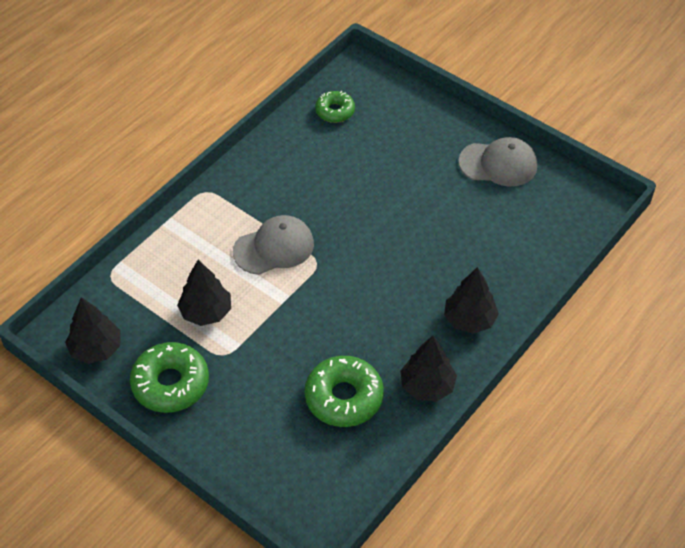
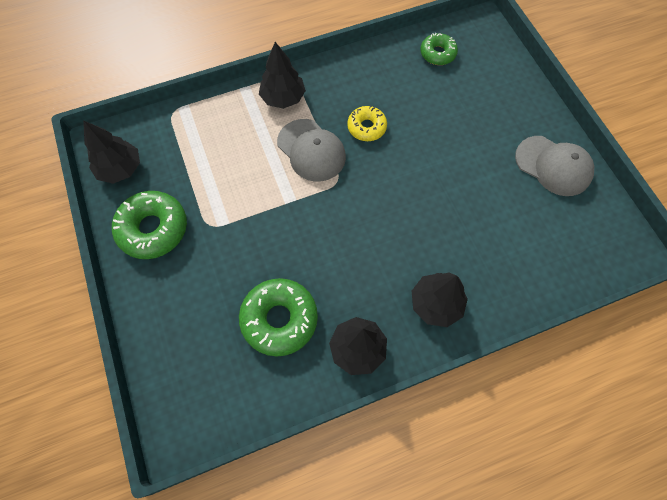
camera: 30 degrees right, 15 degrees up
(206, 312) = (221, 180): black tree -> black tree (283, 98)
(274, 248) = (311, 150): grey cap -> grey cap turned 45 degrees clockwise
(312, 205) = (366, 127): none -> yellow donut

